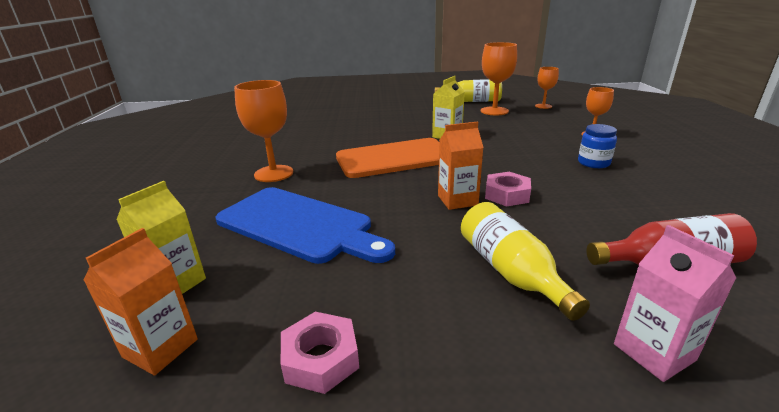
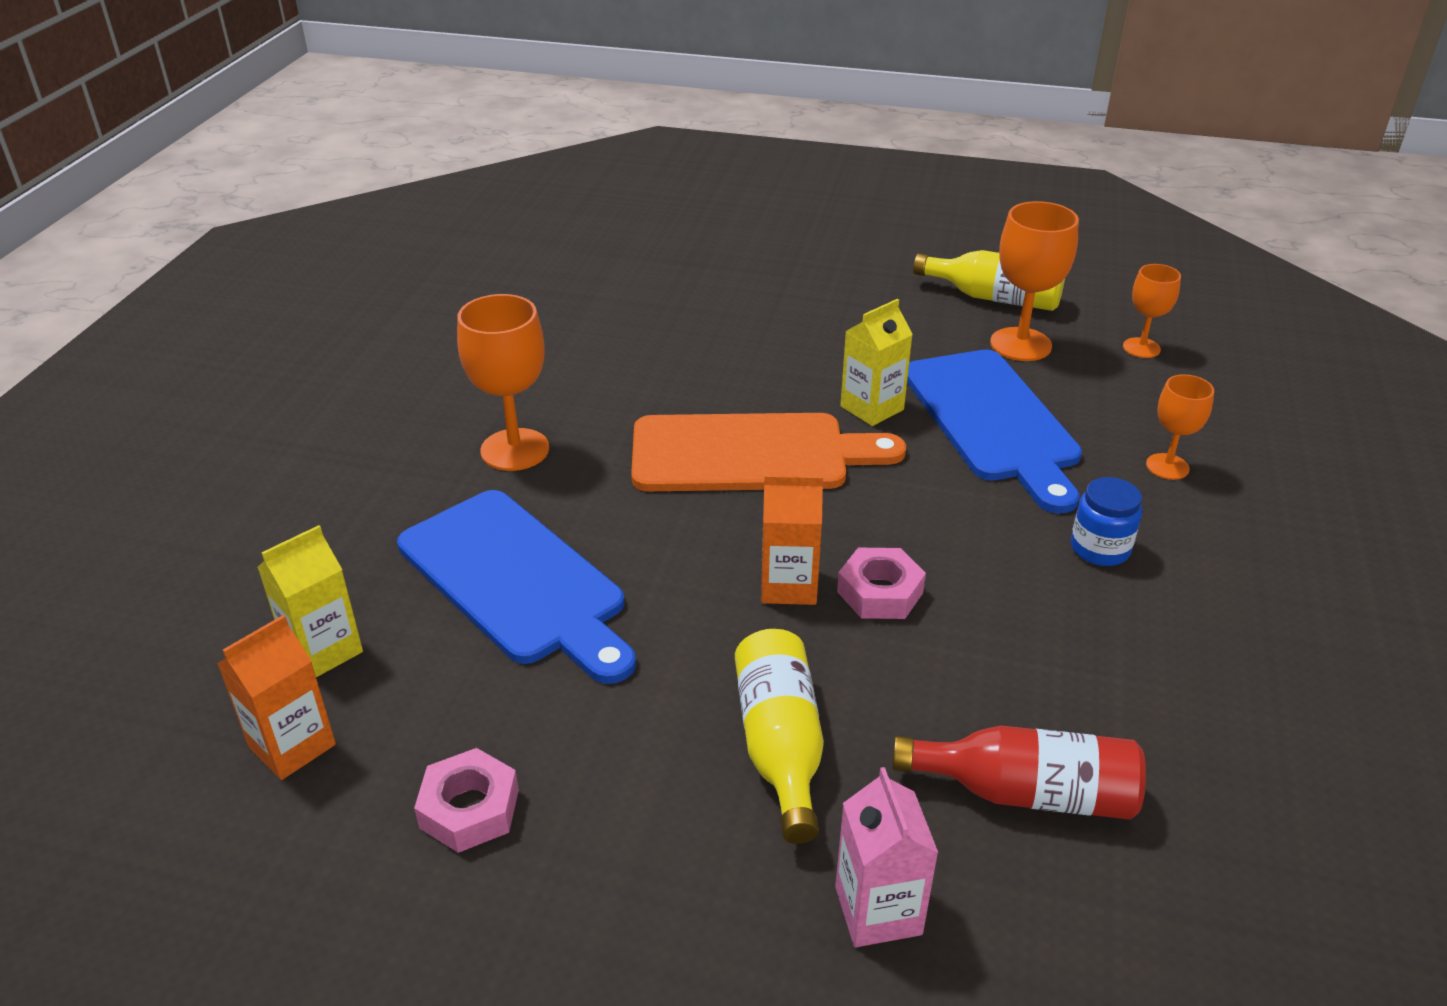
camera: 15 degrees right, 10 degrees up
(504, 132) = (993, 421): none -> blue cutting board

